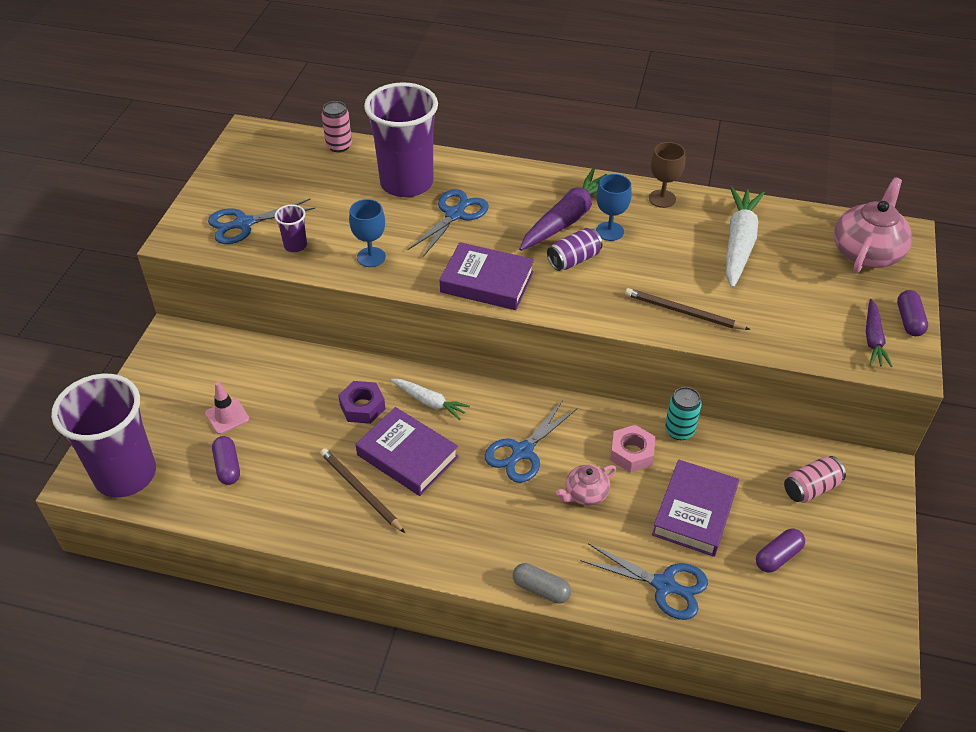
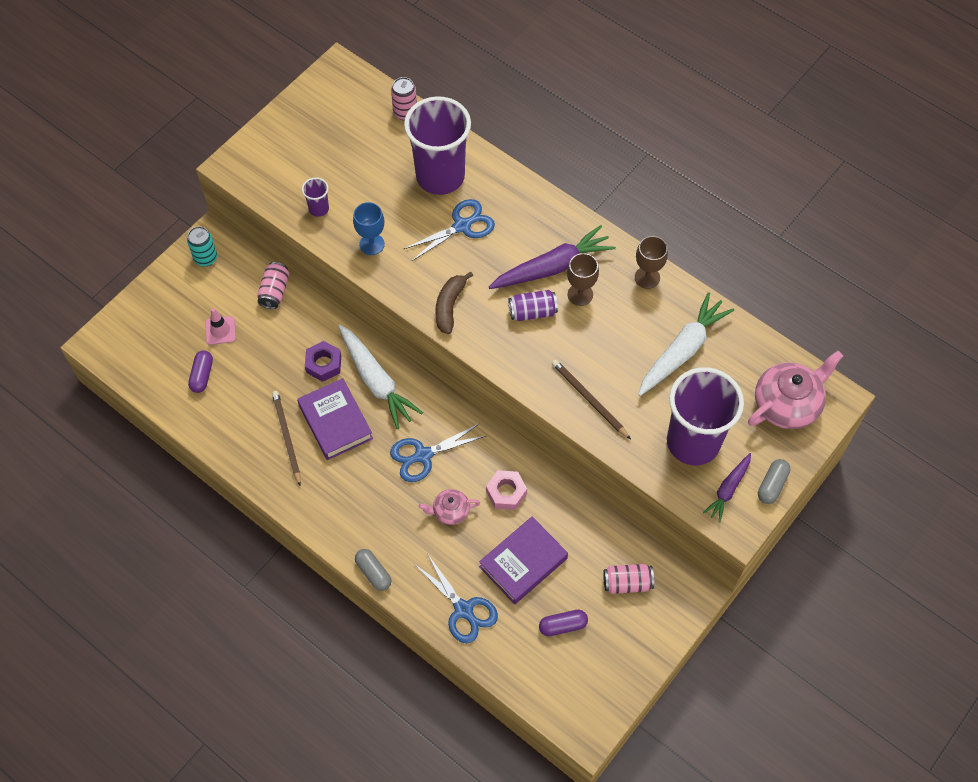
camera: 25 degrees right, 15 degrees up
(125, 474) = (128, 352): purple cup -> purple cup (693, 442)
(243, 224) = (288, 170): blue scissors -> none
(270, 360) = (274, 291): none -> pink can
(429, 402) = (376, 381): white carrot -> white carrot, size x1.76
(487, 282) = (449, 306): purple book -> brown banana
(609, 231) = (580, 294): blue goblet -> brown goblet
(679, 431) = (556, 489): turquoise can -> turquoise can (206, 258)
(909, 320) = (772, 485): purple capsule -> grey capsule

